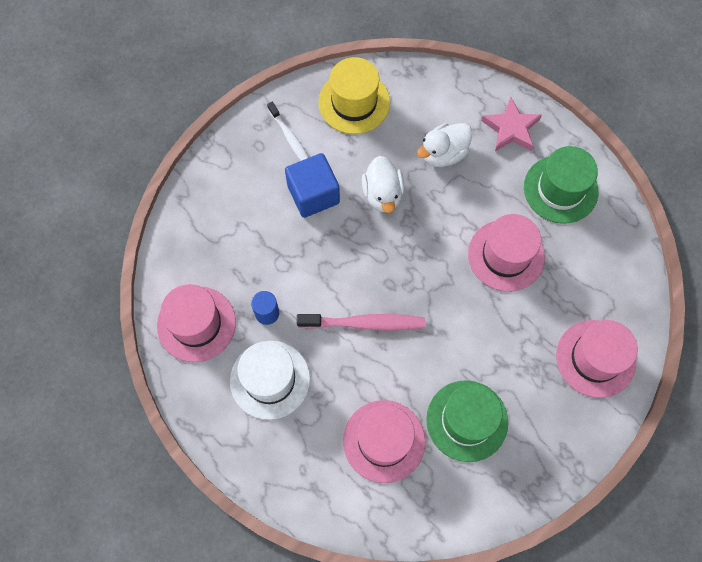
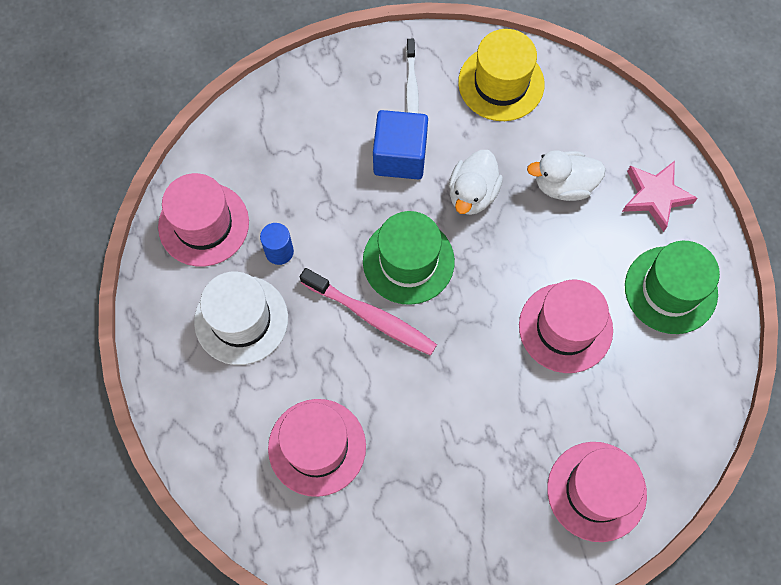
camera: 30 degrees right, 0 degrees up
(467, 420) = (416, 476): green hat -> green hat (408, 261)

